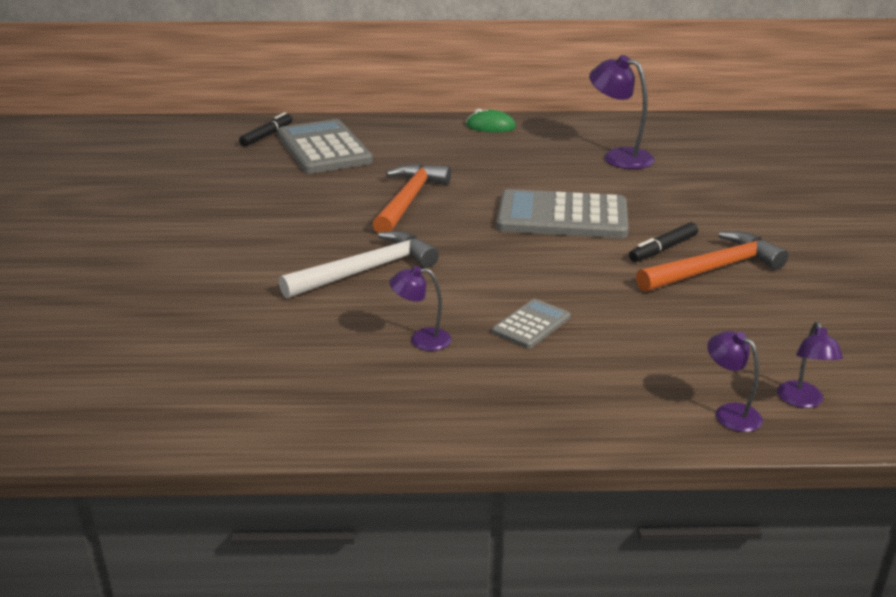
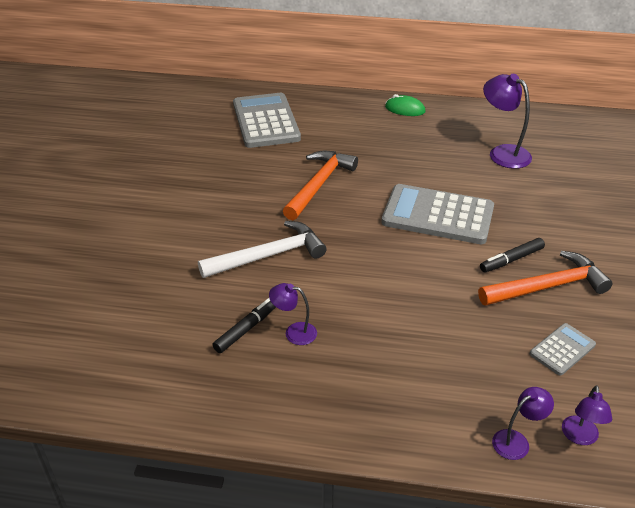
camera: 10 degrees right, 10 degrees up
(267, 135) = (225, 103): black marker -> black marker (247, 329)
(531, 325) = (383, 328): grey calculator -> grey calculator (562, 349)
(730, 413) = (516, 441): purple lamp -> purple lamp turned 90 degrees clockwise

